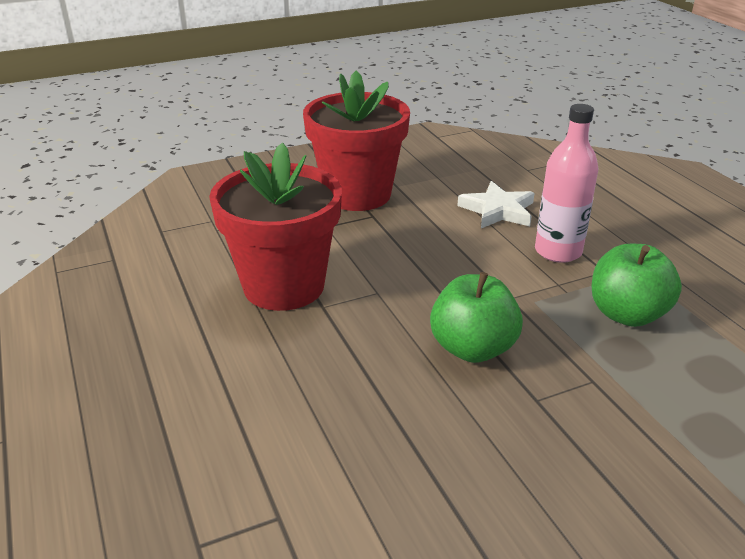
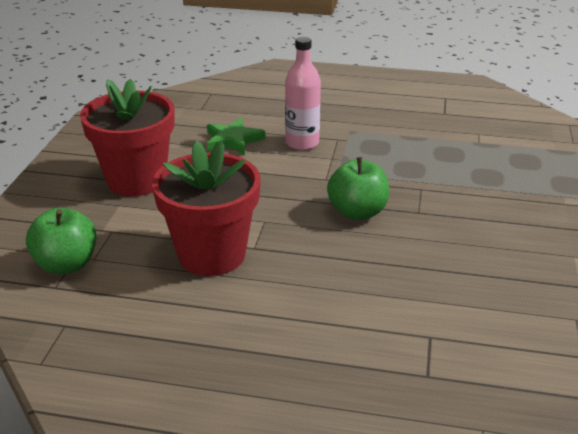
camera: 55 degrees left, 0 degrees up
(498, 210) = (233, 140): white star -> green star
(627, 314) = (381, 152): green apple -> green apple (66, 264)

